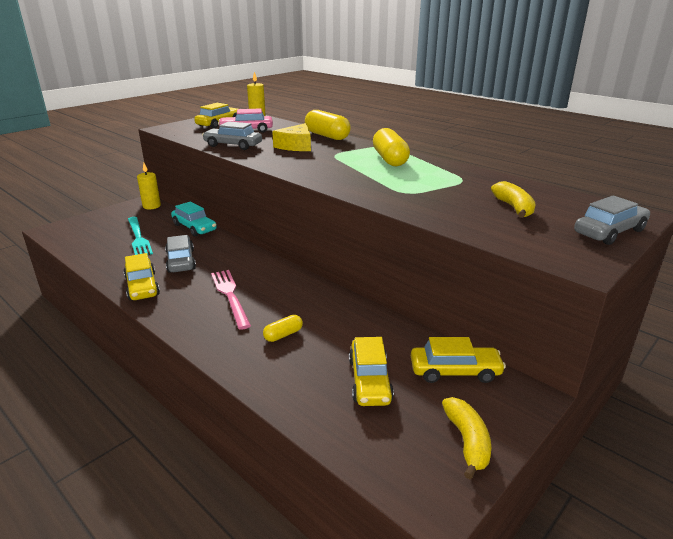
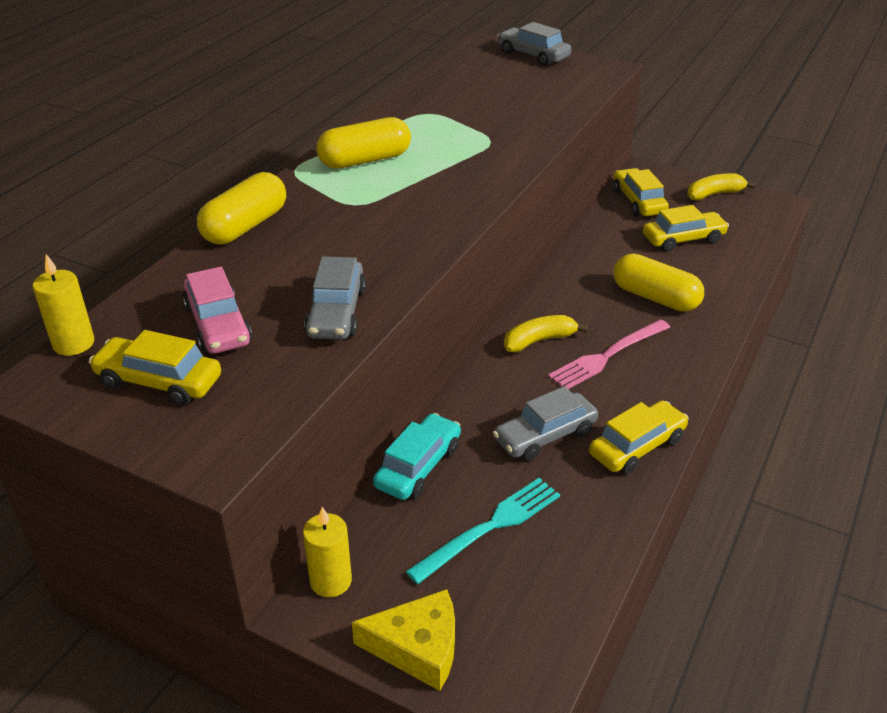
camera: 105 degrees left, 10 degrees up
(283, 335) = (655, 297): yellow capsule -> yellow capsule, size x1.94
(296, 146) = (319, 245): yellow cheese -> yellow cheese (418, 648)
(514, 208) = (502, 88): yellow banana -> yellow banana (539, 341)

